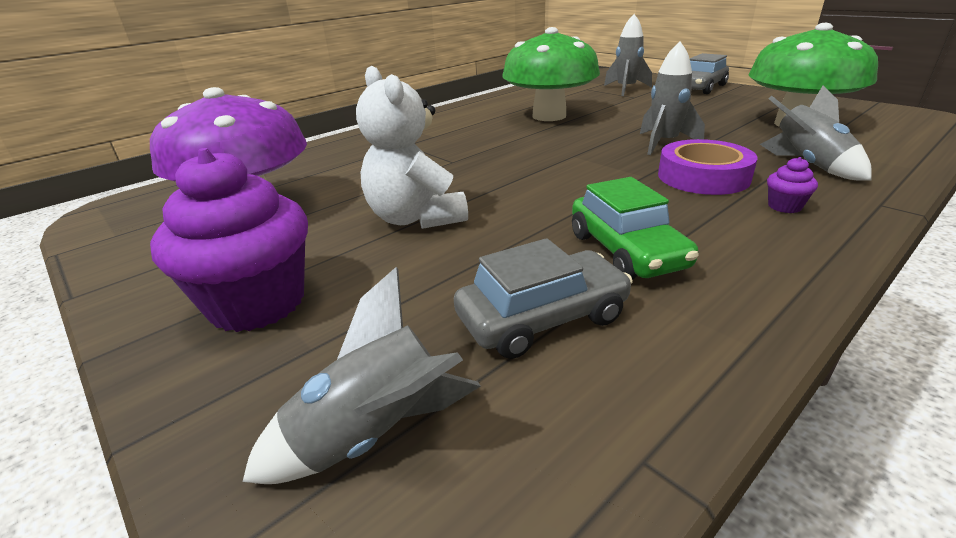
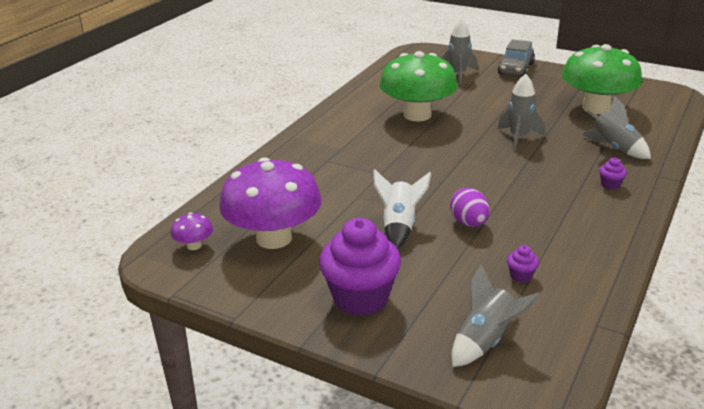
camera: 20 degrees left, 0 degrees up
(160, 205) = (194, 245): none -> purple mushroom
(416, 218) = (399, 227): white teddy bear -> white rocket
(517, 227) = (469, 223): none -> purple egg
(542, 318) = (521, 276): grey car -> purple cupcake
(626, 251) = (540, 229): green car -> none
(703, 177) = (557, 166): purple tape -> none

